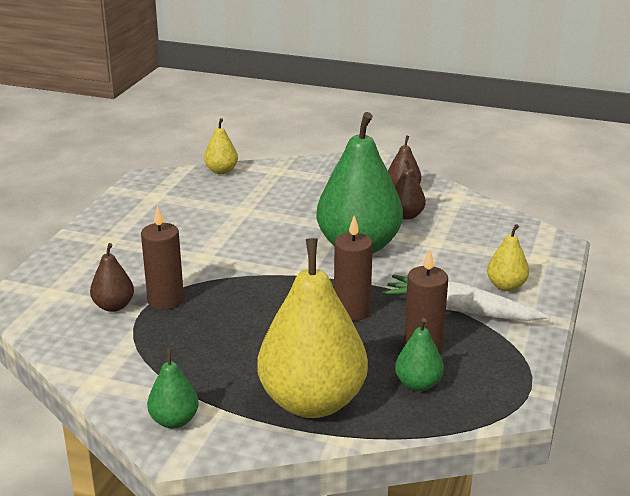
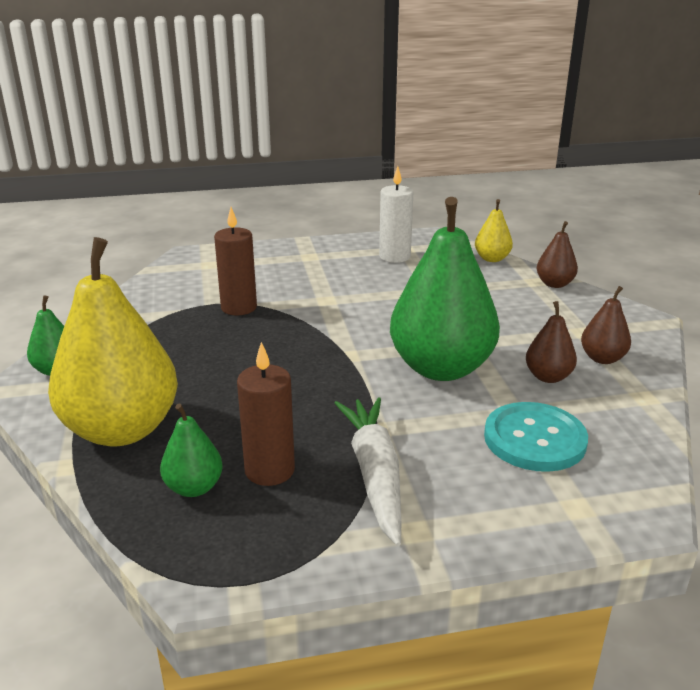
camera: 60 degrees right, 0 degrees up
(113, 306) = (211, 291): brown pear -> brown pear (554, 284)
(163, 205) = (394, 257): none -> white candle
(352, 311) = (305, 403): brown candle -> none
(468, 246) = (534, 439): none -> turquoise button
(506, 286) = (471, 496): yellow pear -> none

